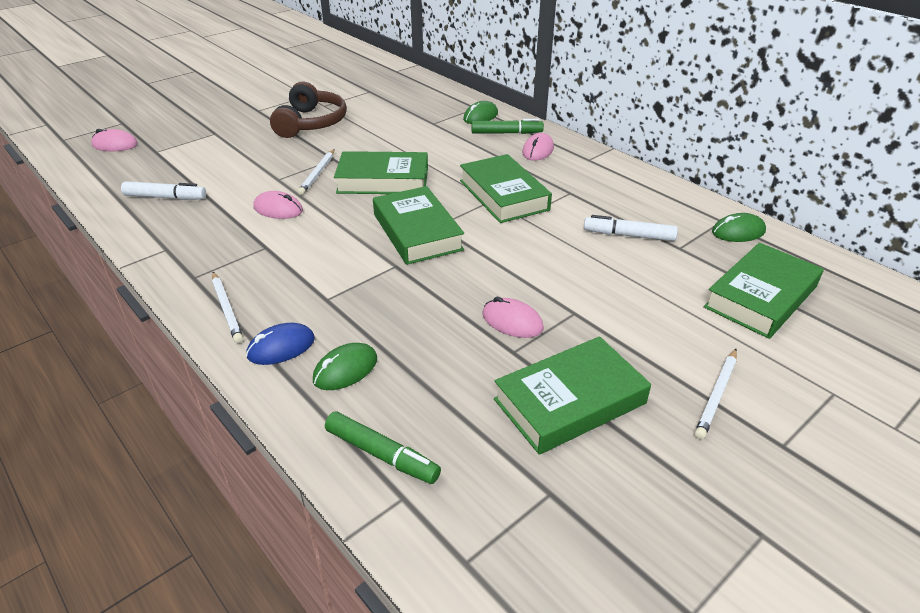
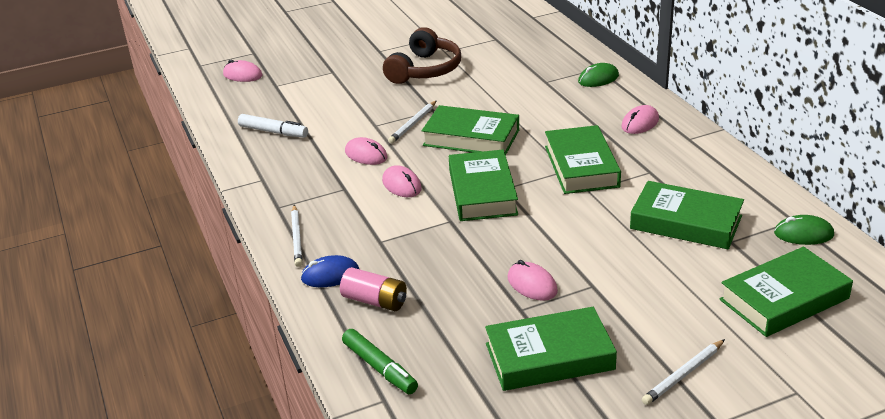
camera: 20 degrees right, 5 degrees down
(328, 235) = (401, 185): none -> pink mouse
(345, 370) = (375, 301): green mouse -> pink battery
(506, 133) = (616, 100): green marker -> none
(628, 235) = (686, 222): white marker -> green book

